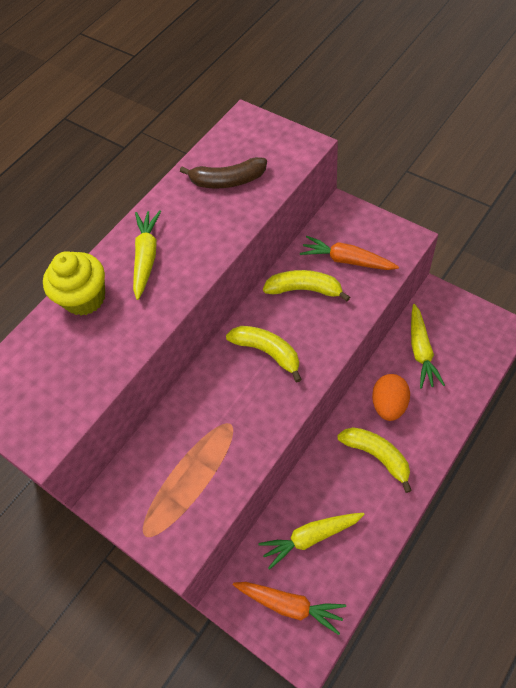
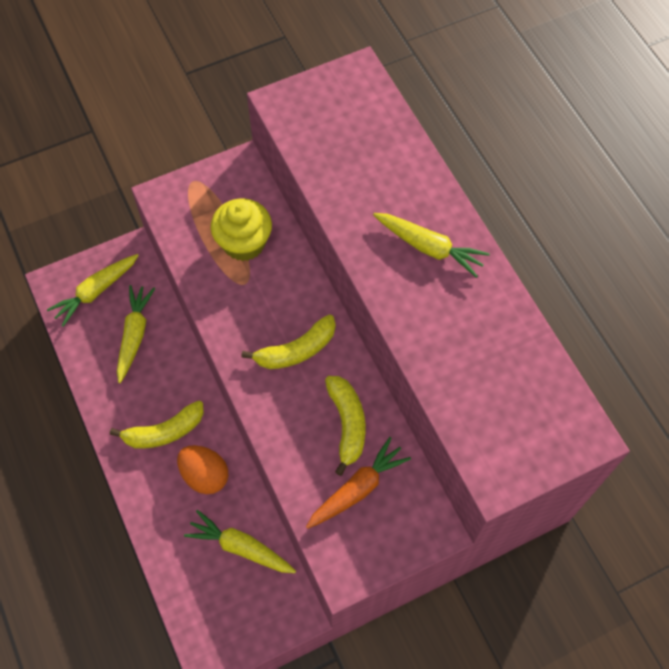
camera: 110 degrees right, 5 degrees up
(85, 298) = (412, 179): yellow cupcake -> yellow cupcake (244, 243)
(228, 181) = (490, 368): brown banana -> none
(290, 605) = (96, 291): orange carrot -> yellow carrot
(304, 289) = (347, 424): yellow banana -> yellow banana turned 45 degrees counterclockwise

